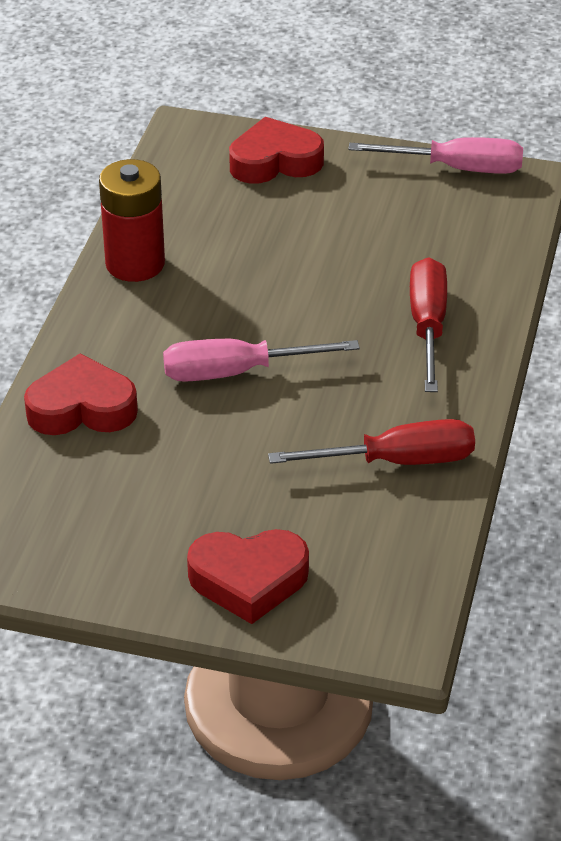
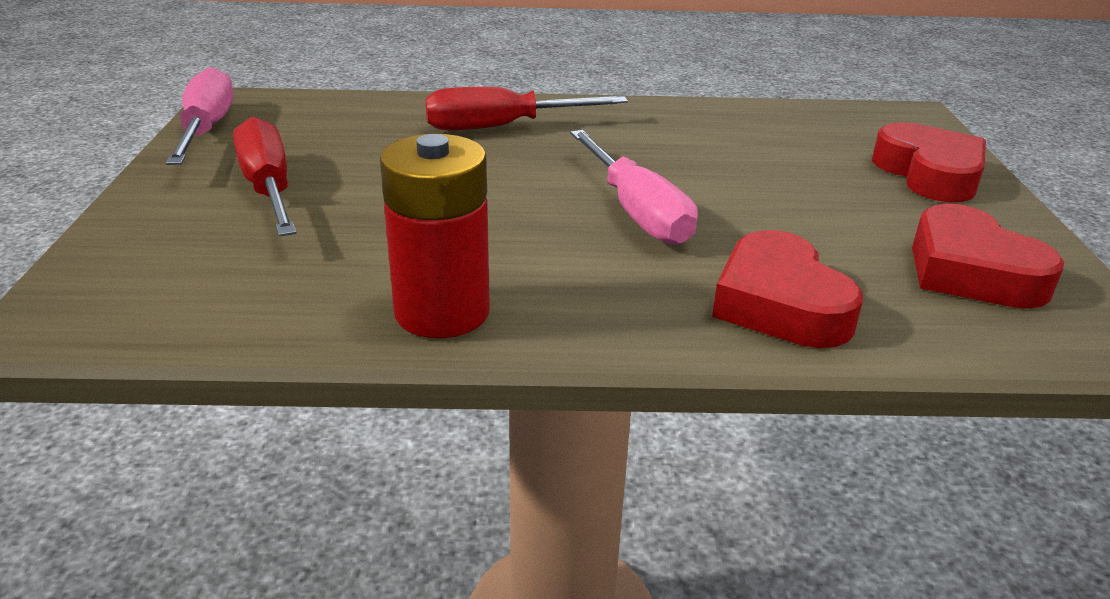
camera: 105 degrees left, 10 degrees down
(275, 161) = (168, 234): red heart -> red heart (971, 272)
(397, 461) = (709, 127): red screwdriver -> red screwdriver (268, 188)

